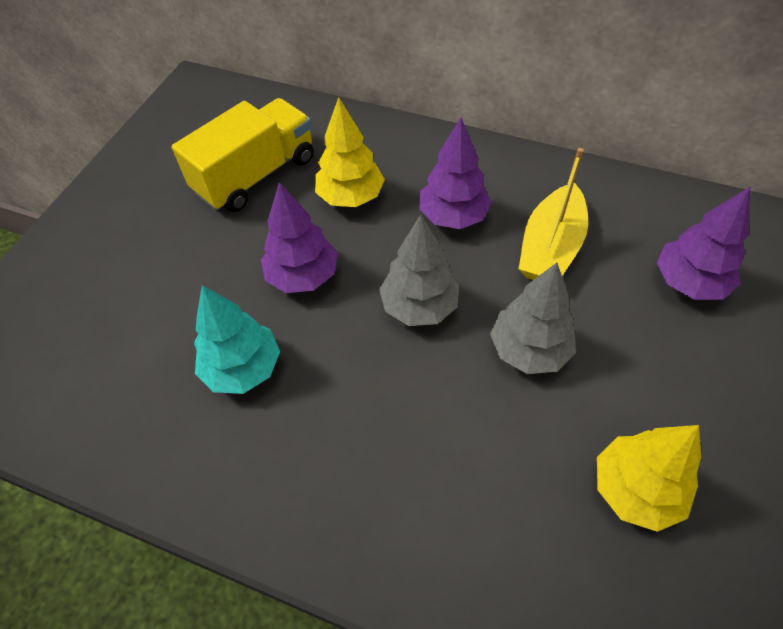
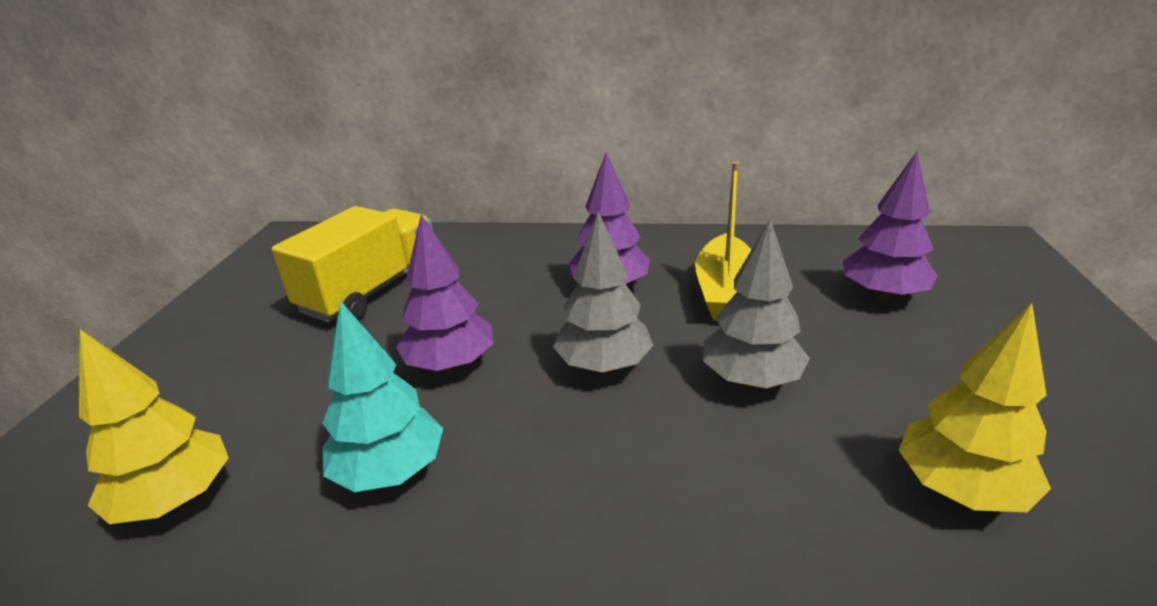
camera: 15 degrees left, 25 degrees down
(351, 197) = (489, 290): yellow tree -> yellow tree (176, 500)

